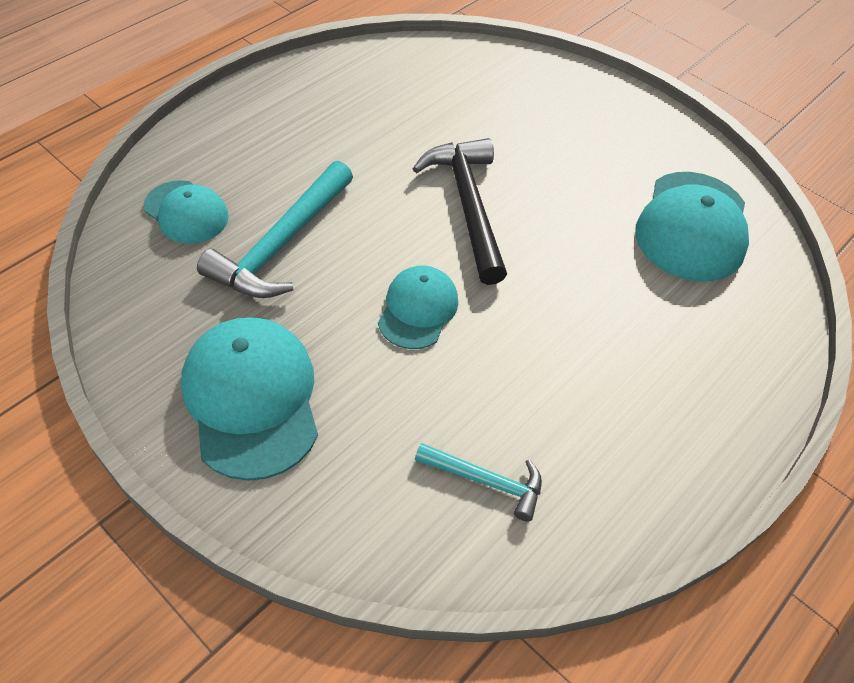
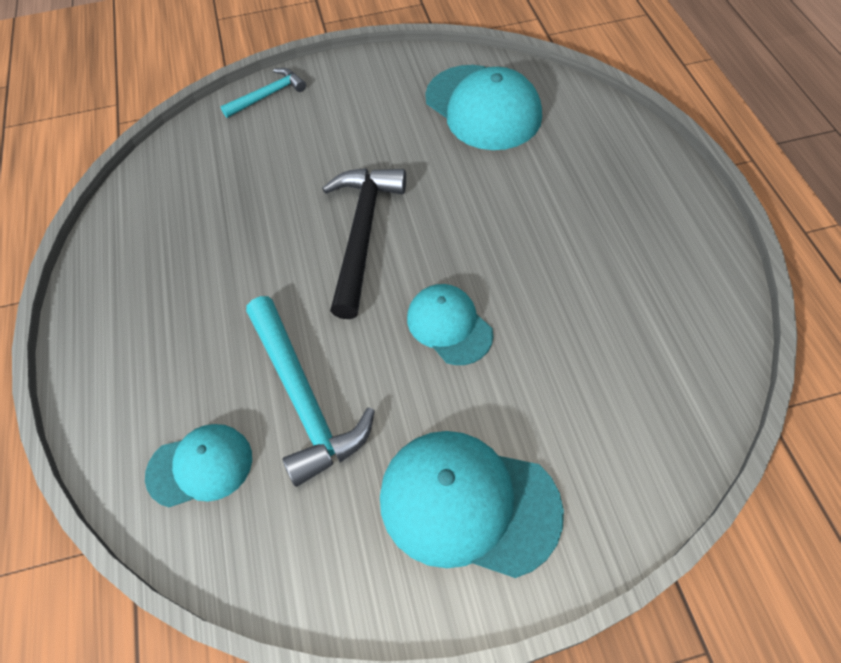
camera: 50 degrees left, 5 degrees up
(468, 206) = (362, 234): black hammer -> black hammer turned 75 degrees clockwise
(486, 481) = (642, 362): turquoise hammer -> turquoise hammer (268, 95)

